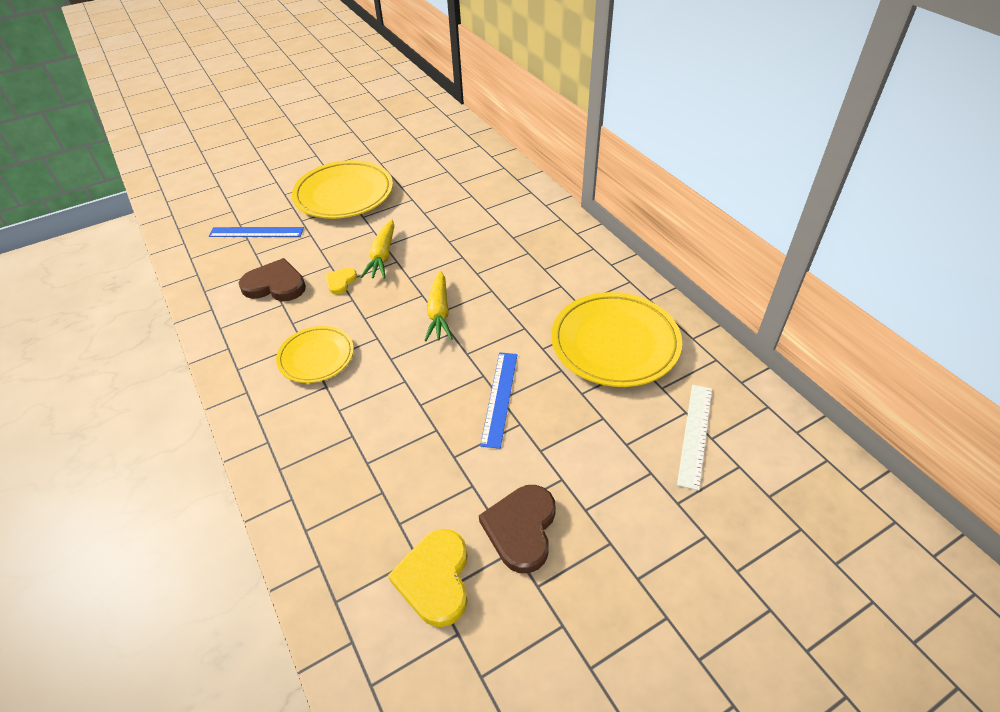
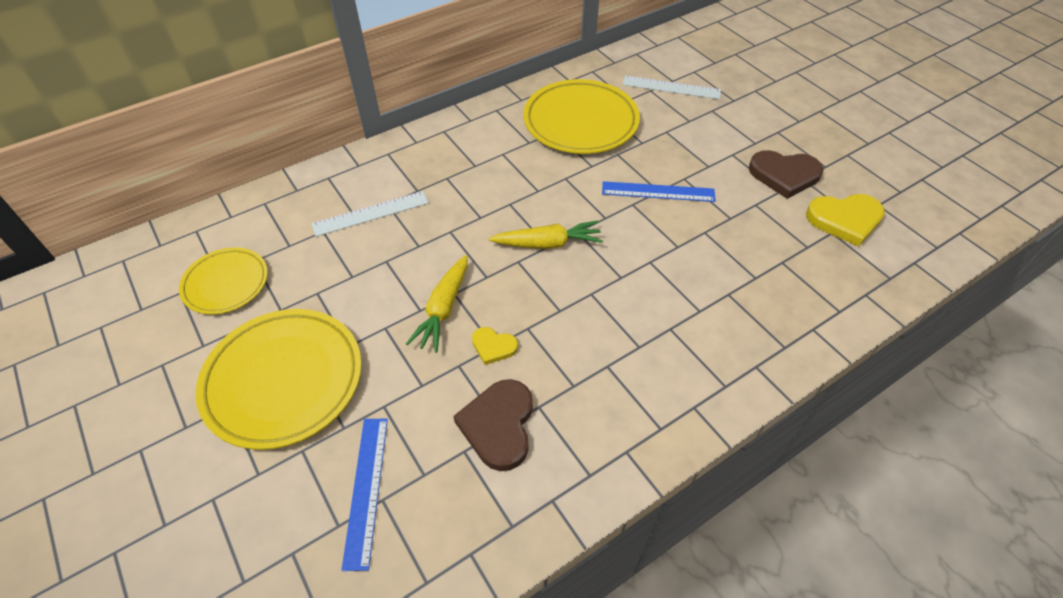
camera: 95 degrees left, 5 degrees up
(316, 357) = (629, 346): yellow plate -> yellow plate (226, 283)
(382, 256) = (443, 309): yellow carrot -> yellow carrot turned 105 degrees clockwise
(487, 215) = (371, 213): none -> white ruler

